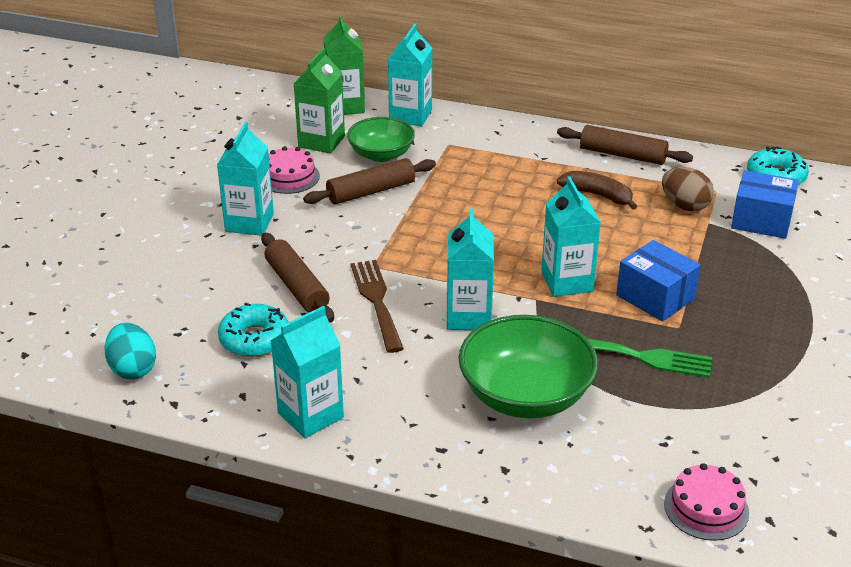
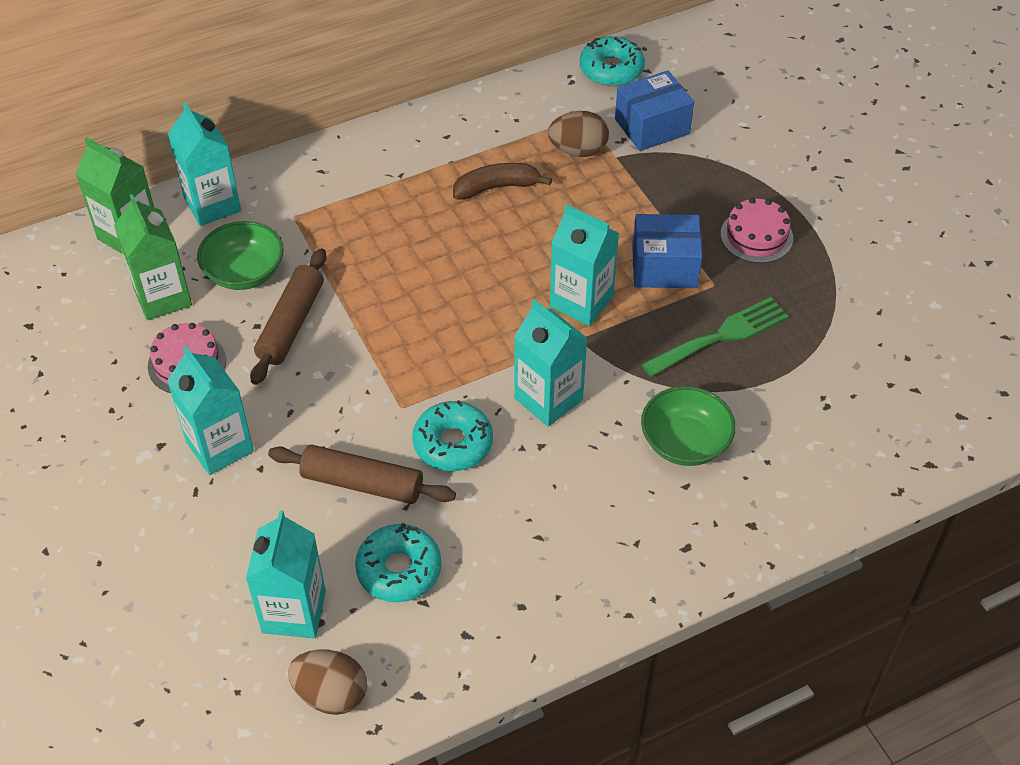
camera: 45 degrees left, 15 degrees up
(133, 369) = (331, 694): turquoise egg -> brown egg
(310, 415) = (548, 604): turquoise carton -> turquoise carton (294, 611)
(376, 301) = (453, 443): brown fork -> turquoise donut
(525, 395) = (685, 443): green bowl -> green bowl, size x0.64
(622, 155) = (464, 126): brown rolling pin -> none
(706, 508) = (914, 440): pink cake -> pink cake (756, 236)

